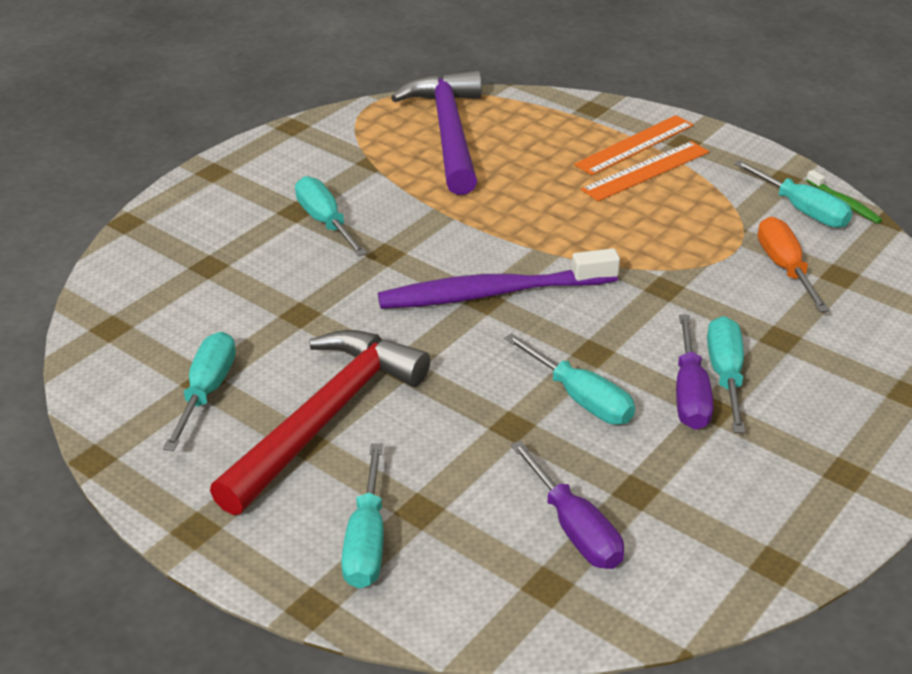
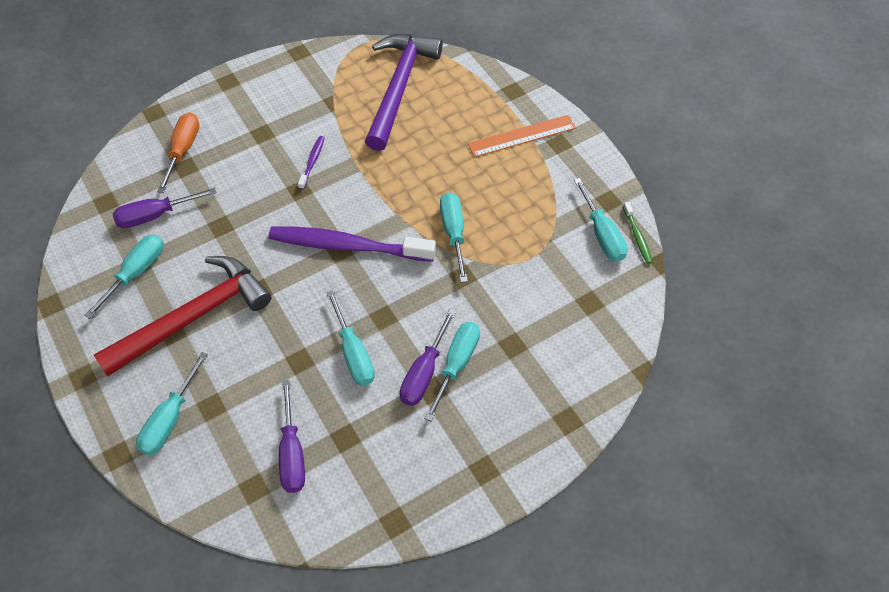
camera: 20 degrees right, 20 degrees up
(196, 324) = (155, 215): none -> purple screwdriver
(325, 222) = (275, 149): turquoise screwdriver -> turquoise screwdriver (453, 233)
(385, 223) = (312, 162): none -> purple toothbrush
(646, 171) = (514, 164): orange ruler -> none
(785, 268) = (555, 284): orange screwdriver -> orange screwdriver (183, 150)

